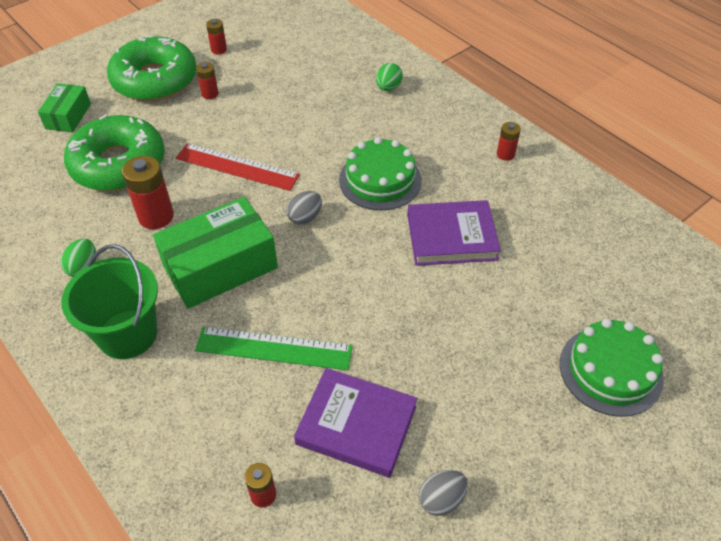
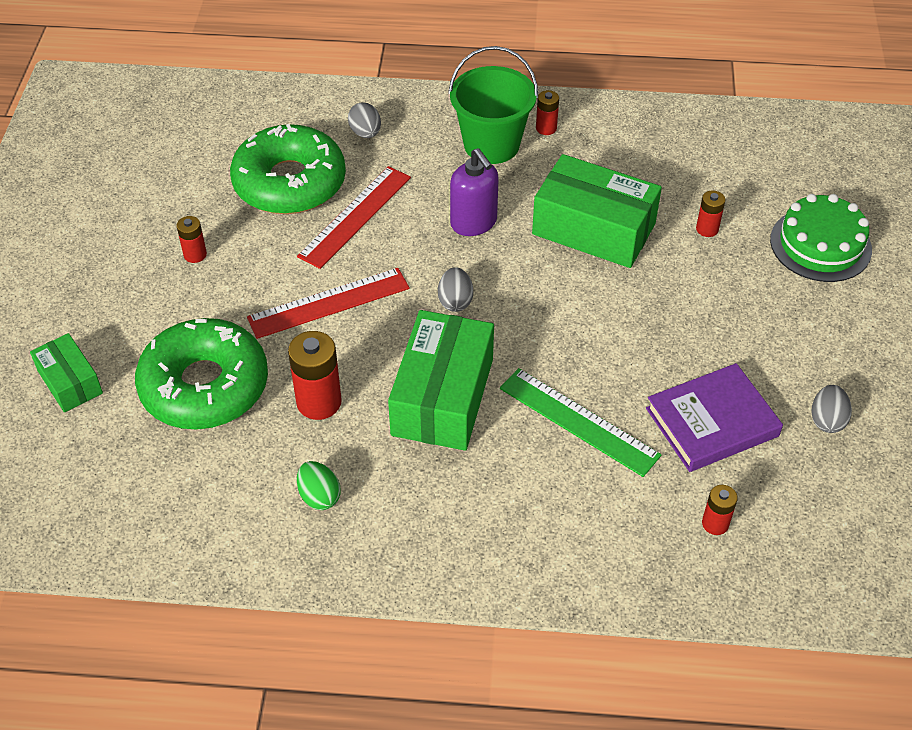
camera: 45 degrees left, 0 degrees up
(127, 334) = (445, 512): green bucket -> green bucket (491, 145)
(155, 80) = (111, 281): green donut -> green donut (289, 183)
(219, 50) = (134, 204): red battery -> red battery (707, 229)
(274, 348) = (578, 421): green ruler -> green ruler turned 75 degrees clockwise
(318, 129) = (355, 216): none -> red ruler
(380, 180) = (474, 223): green cake -> purple soap dispenser
(388, 88) = (365, 133): green egg -> grey egg
(451, 237) = (594, 229): purple book -> green box

